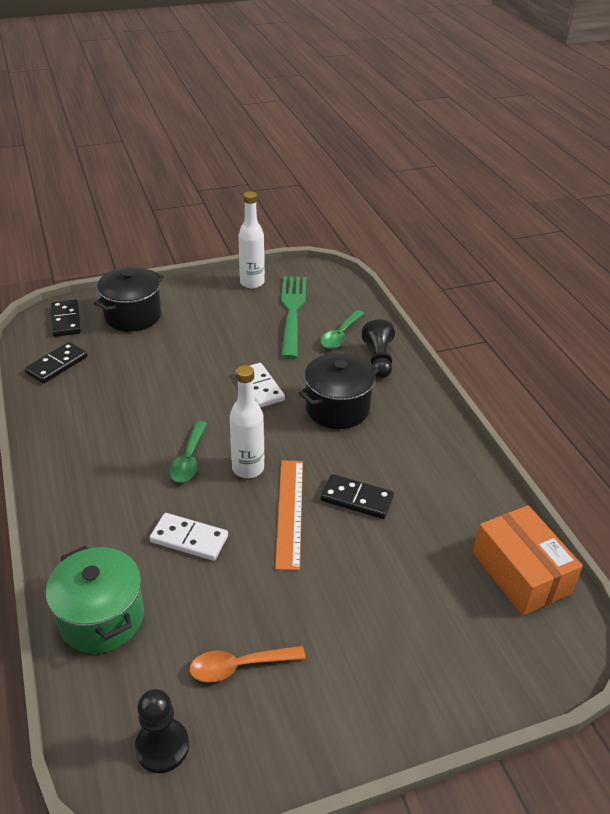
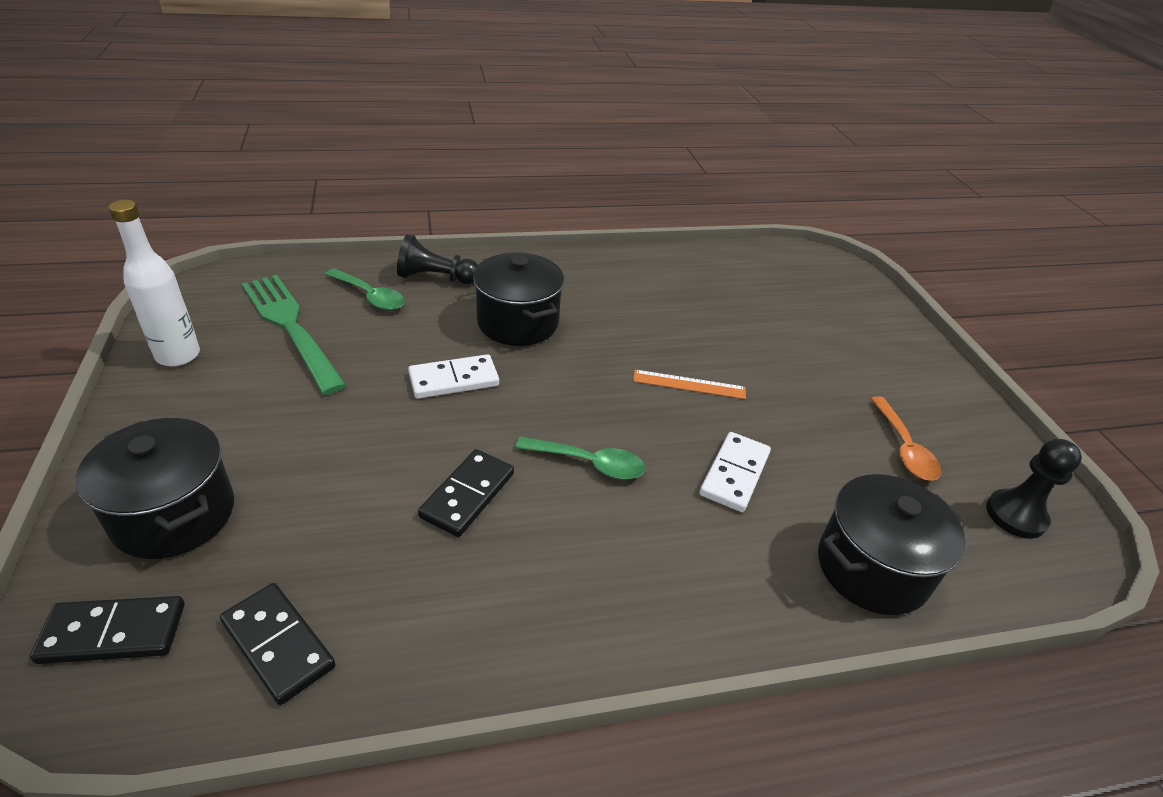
camera: 85 degrees left, 0 degrees up
(101, 618) = (872, 568): green pot -> black pot
(248, 468) = (614, 409): white bottle -> none
(289, 512) = (689, 384): orange ruler -> orange ruler, size x0.67
(292, 312) = (290, 327): green fork -> green fork turned 45 degrees clockwise
(356, 498) = (669, 334): black domino -> black domino (467, 495)
(520, 573) = (759, 264): orange box -> none

